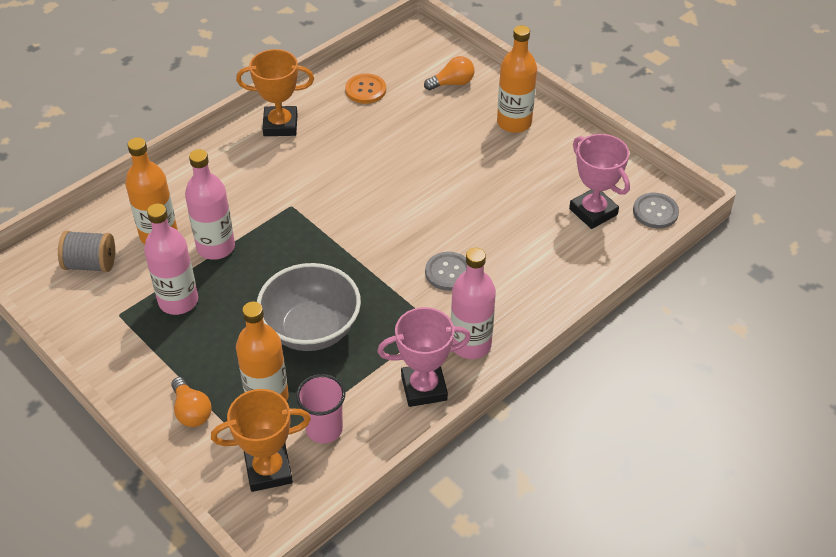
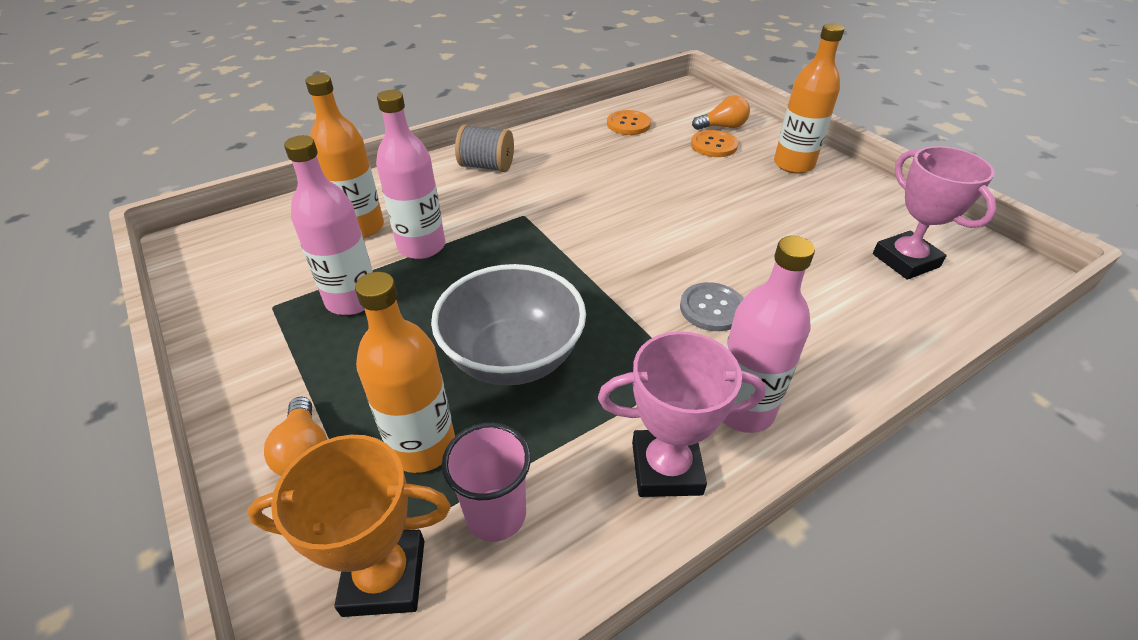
camera: 10 degrees right, 5 degrees down
(91, 264) = (269, 247): grey spool -> grey spool (487, 166)
(280, 125) = (531, 144): orange trophy -> none
(445, 108) = (713, 145): none -> orange button
(655, 212) = (992, 269): grey button -> none

